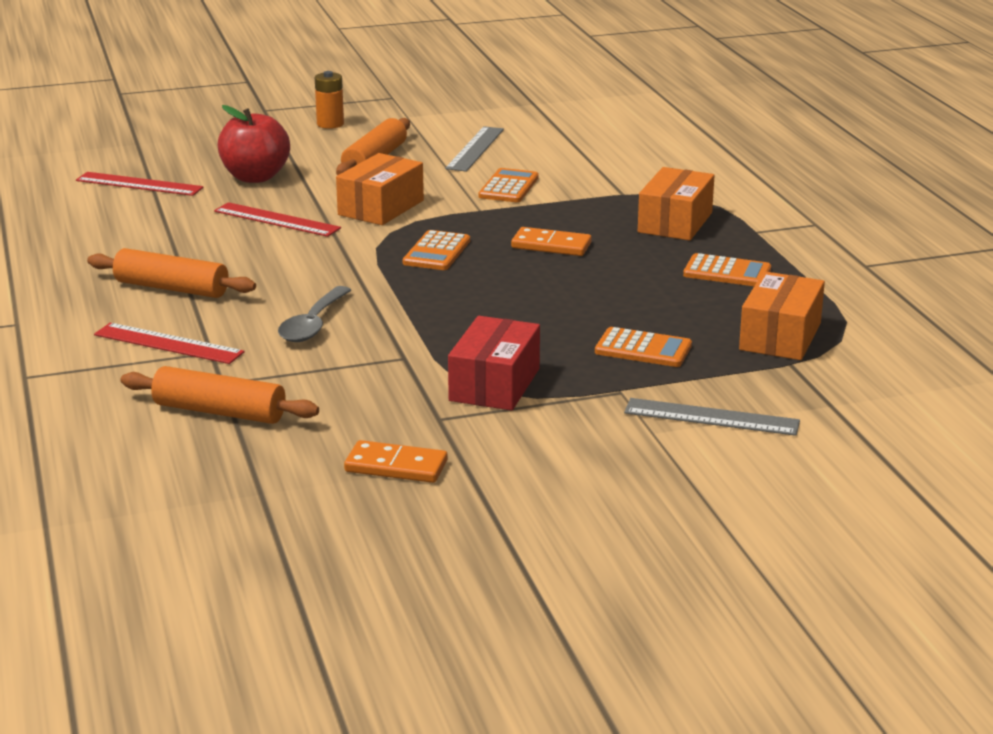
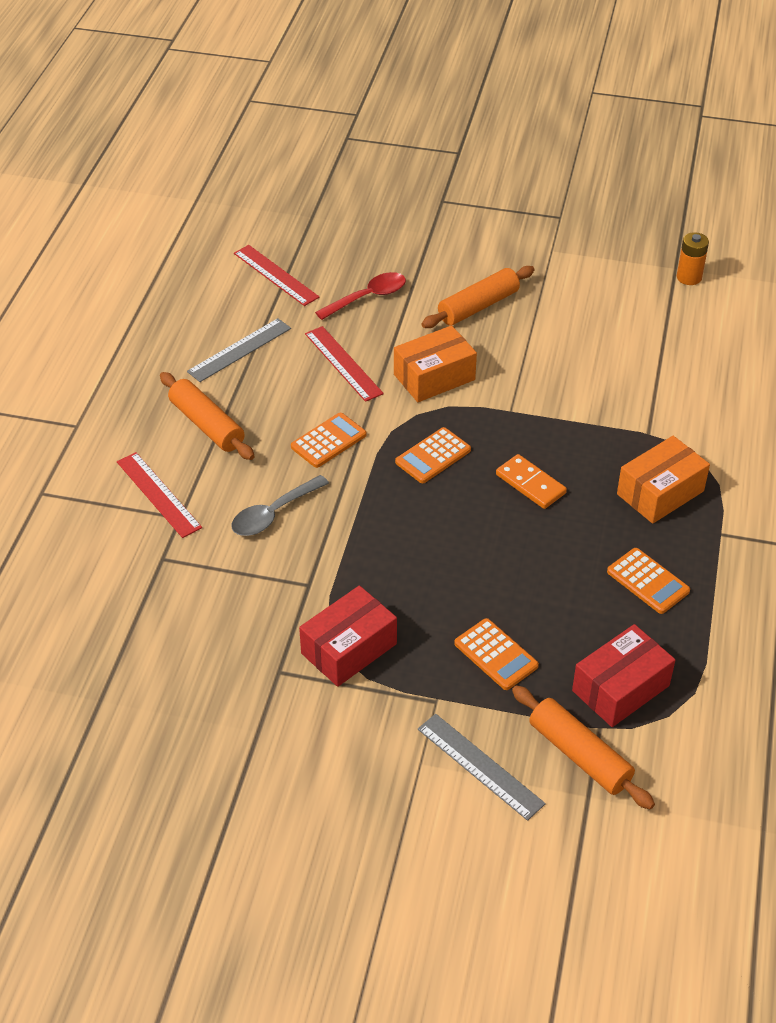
camera: 30 degrees right, 20 degrees up
(219, 412) = (137, 593): orange rolling pin -> orange rolling pin (579, 755)
(255, 177) = (368, 297): red apple -> red spoon
(330, 124) = (480, 240): orange battery -> orange battery (689, 277)
(396, 466) = (208, 714): orange domino -> none
(475, 149) = (572, 320): grey ruler -> grey ruler (239, 350)
(509, 187) = (558, 387): orange calculator -> orange calculator (328, 441)
(780, 336) = (620, 688): orange box -> red box

